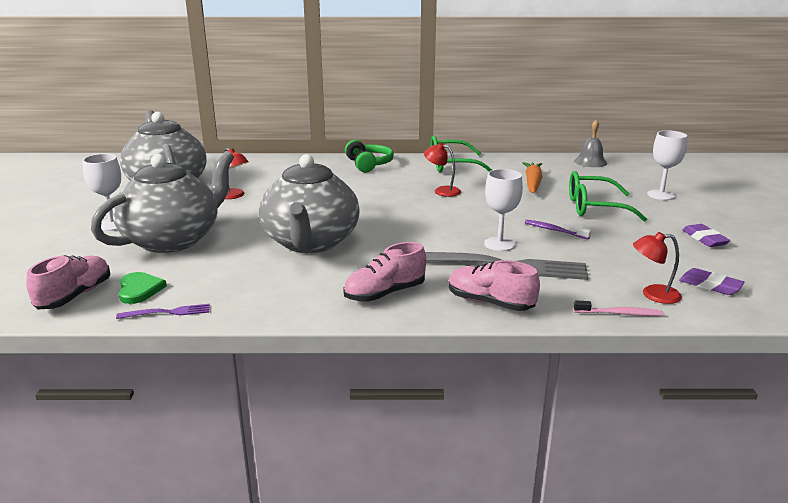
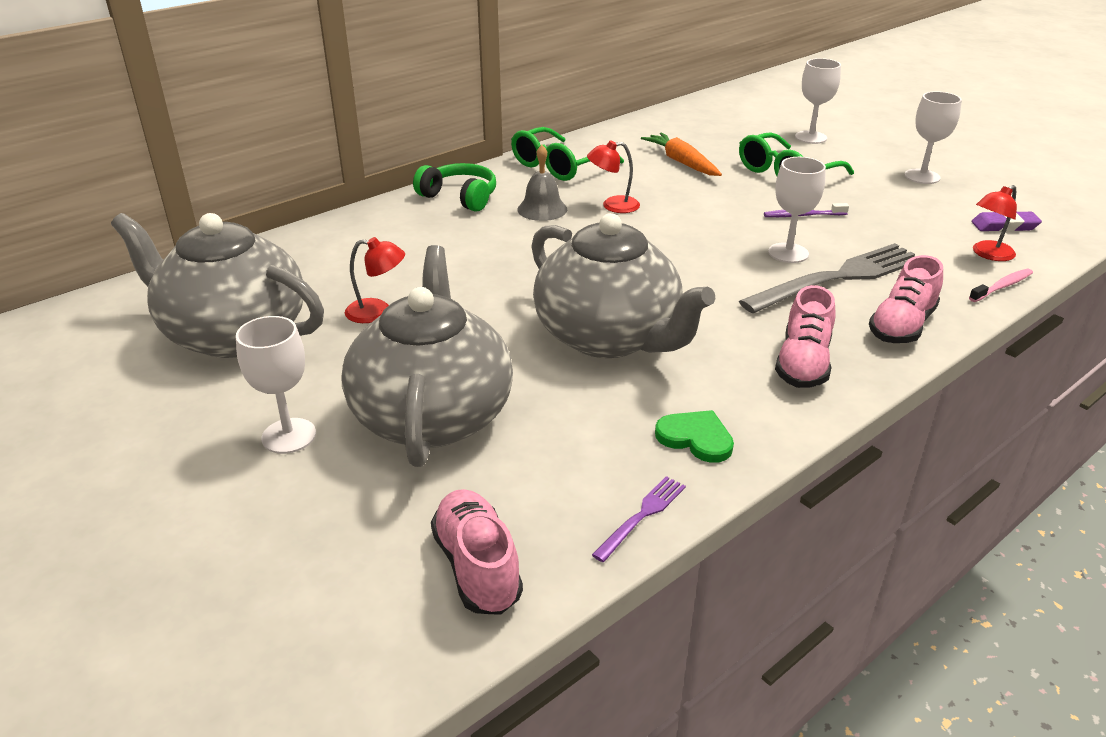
camera: 40 degrees left, 10 degrees up
(139, 290) = (543, 507): green heart -> green heart (695, 438)
(490, 303) = (901, 326): pink shoe -> pink shoe turned 45 degrees counterclockwise
(590, 162) = (685, 115): grey bell -> grey bell (542, 209)
(704, 239) = (922, 176): purple eraser -> white goblet

